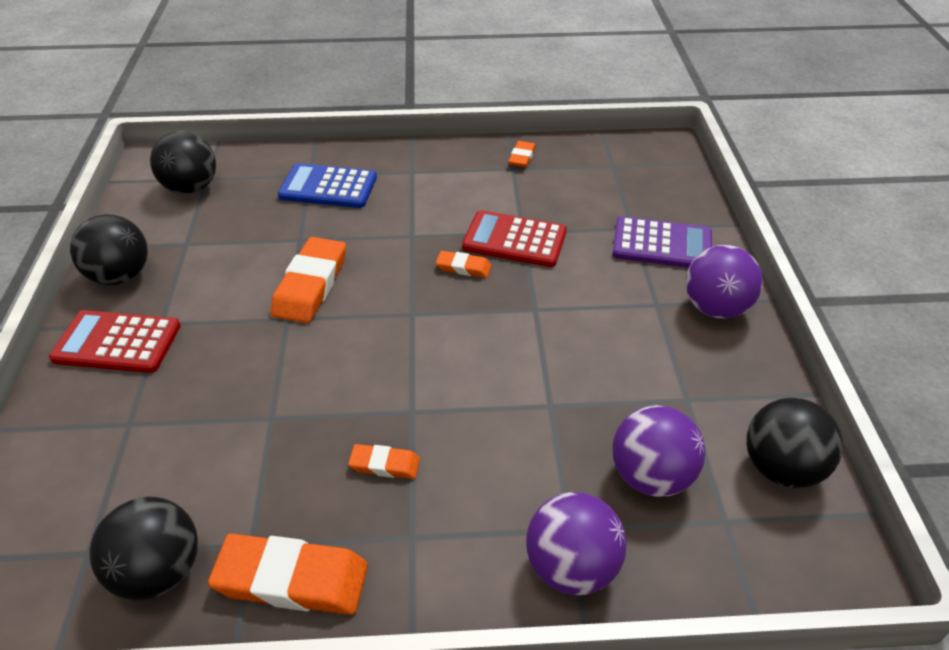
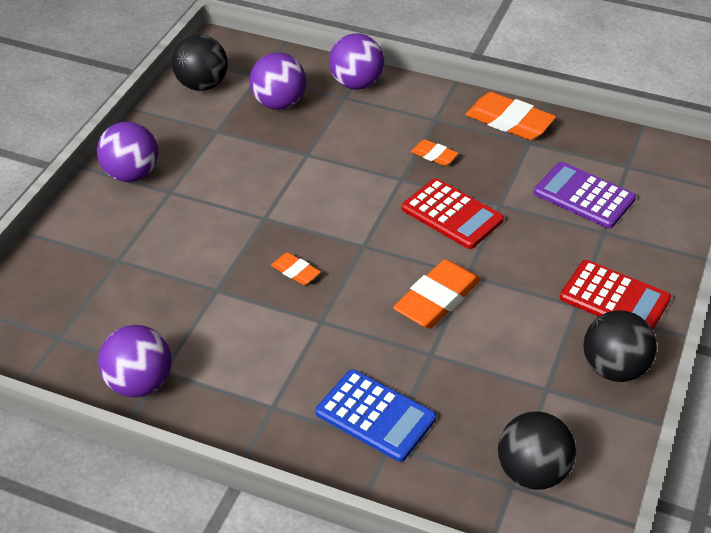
camera: 155 degrees left, 0 degrees up
(159, 571) = (584, 146): black ball -> none
(514, 240) = (231, 283): red calculator -> red calculator (452, 214)
(522, 157) = (139, 383): orange eraser -> purple ball
(662, 244) = (111, 236): purple calculator -> purple calculator (584, 196)

